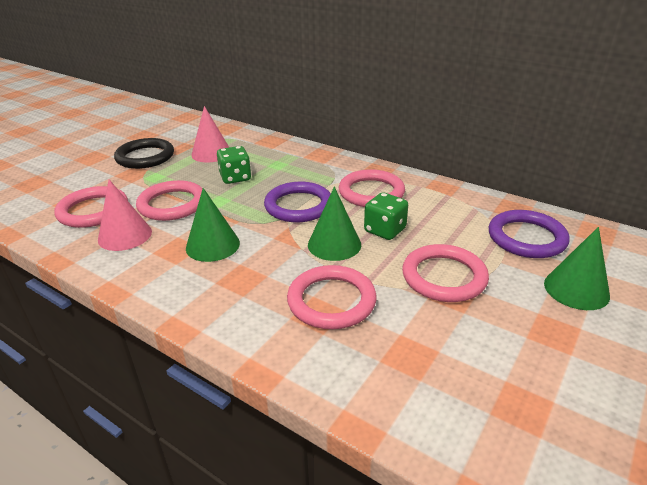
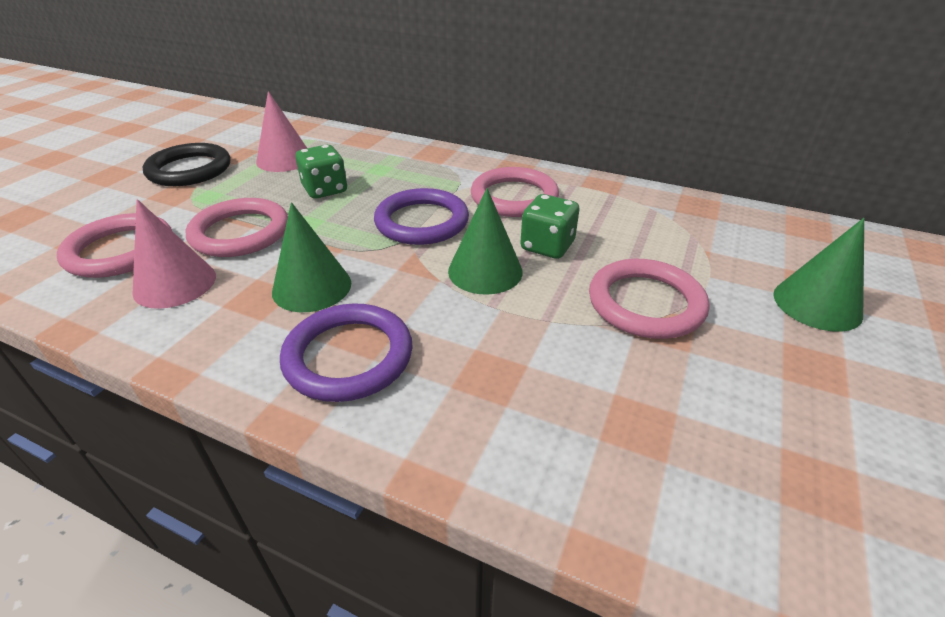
camera: 10 degrees left, 5 degrees up
(331, 301) = (504, 353): pink ring -> none
(526, 238) = (729, 241): purple ring -> purple ring (348, 356)

